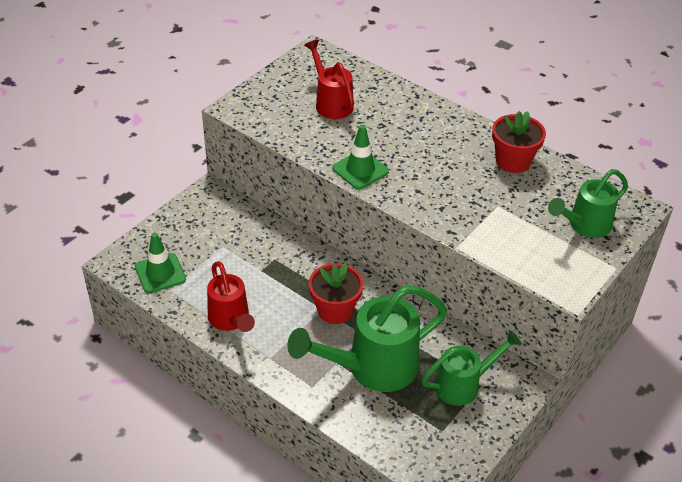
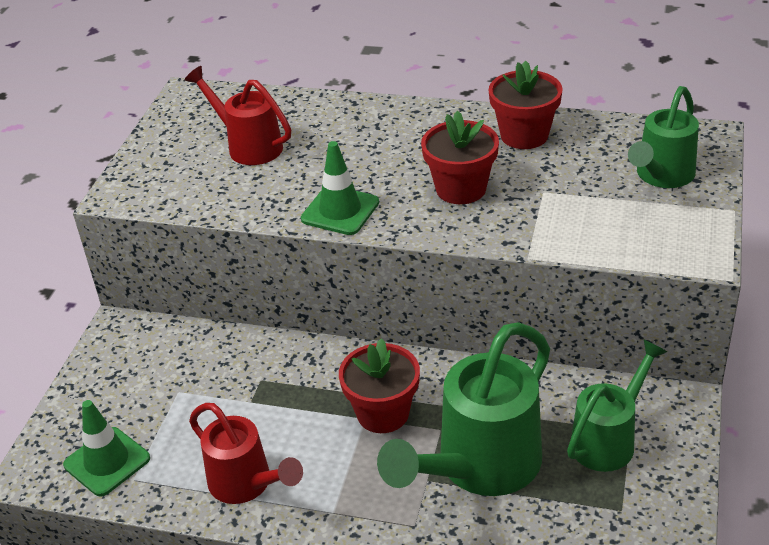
camera: 20 degrees left, 5 degrees down
(445, 184) = (461, 189): none -> red flower pot

